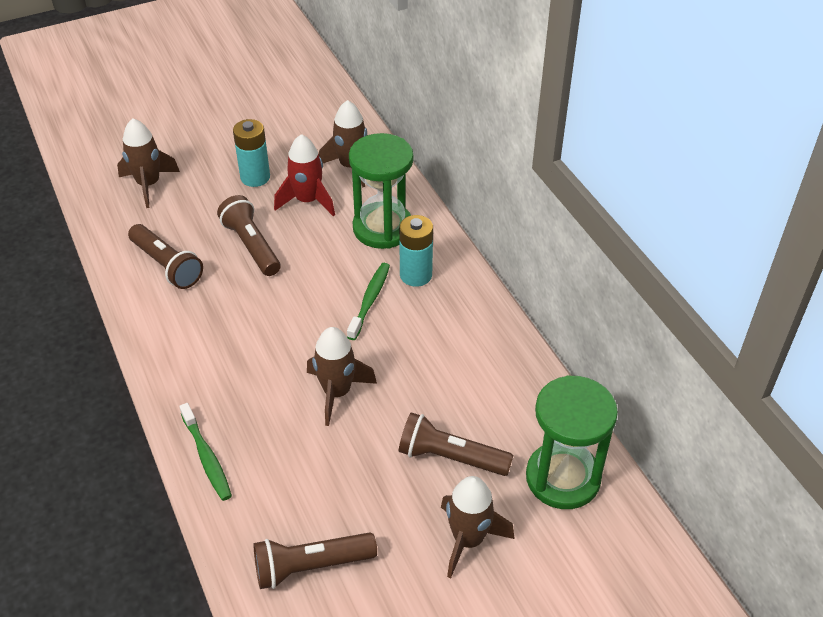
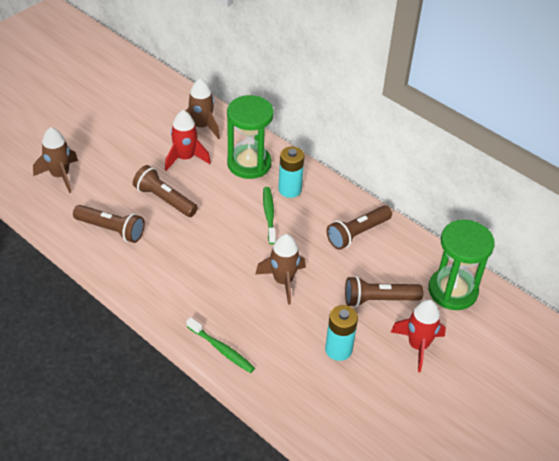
camera: 25 degrees left, 0 degrees up
(255, 177) = (137, 151): turquoise battery -> turquoise battery (338, 349)
(311, 566) = (331, 394): brown flashlight -> brown flashlight (357, 233)
(468, 540) = (418, 346): brown rocket -> red rocket

